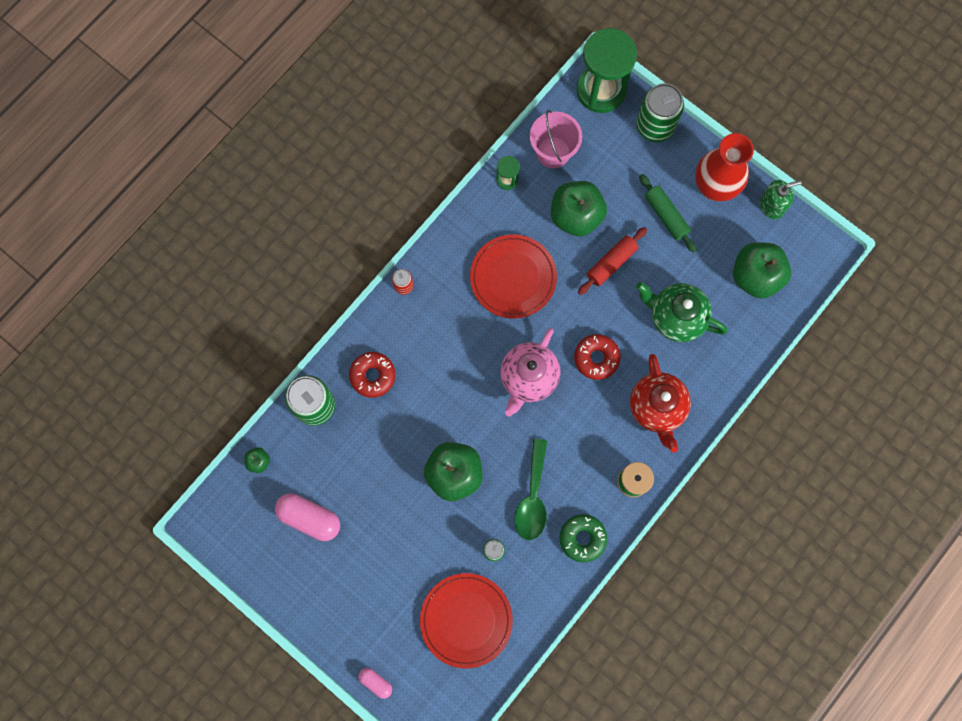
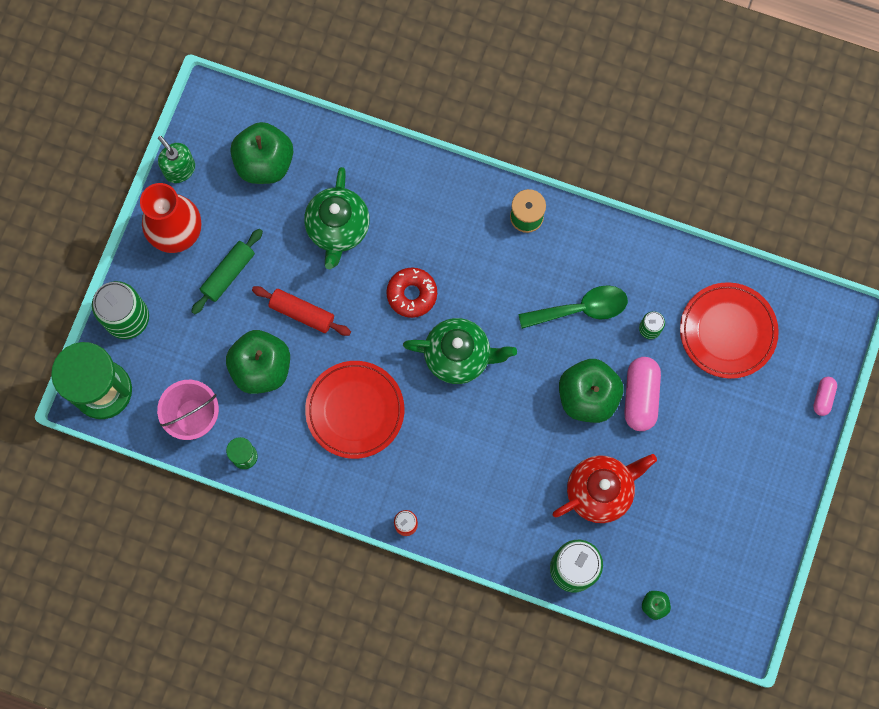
camera: 110 degrees left, 0 degrees up
(309, 518) = (691, 527): pink capsule -> pink capsule (640, 397)
(373, 376) = (517, 520): red donut -> none
(528, 378) = (458, 356): pink teapot -> green teapot
(582, 538) = (602, 246): green donut -> none
(657, 408) = (442, 217): red teapot -> red teapot (600, 491)

